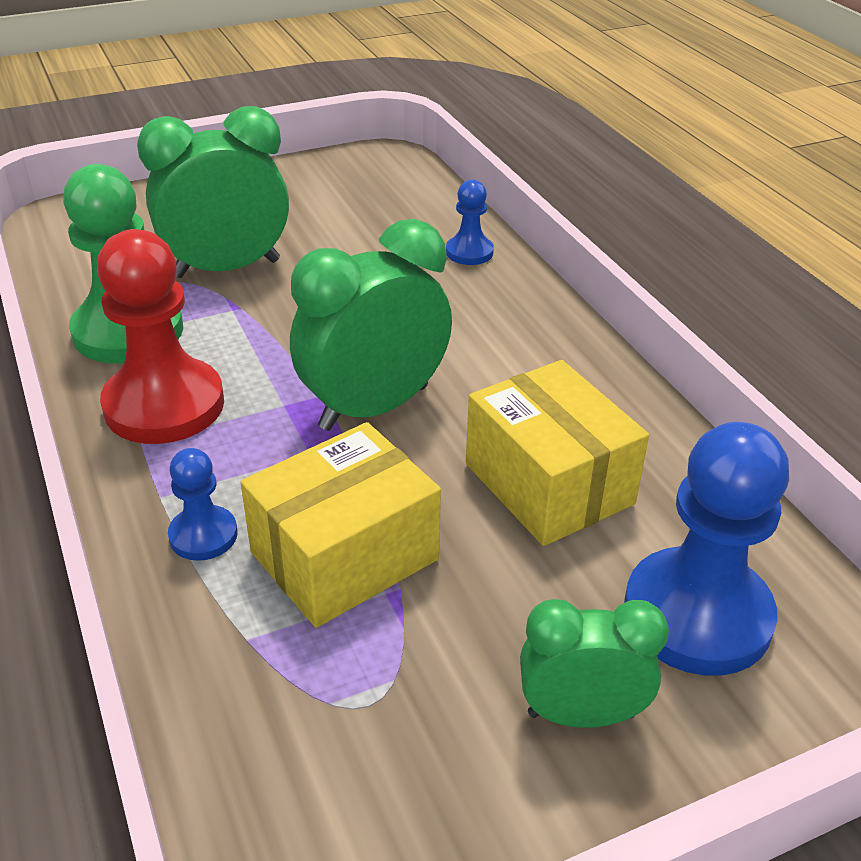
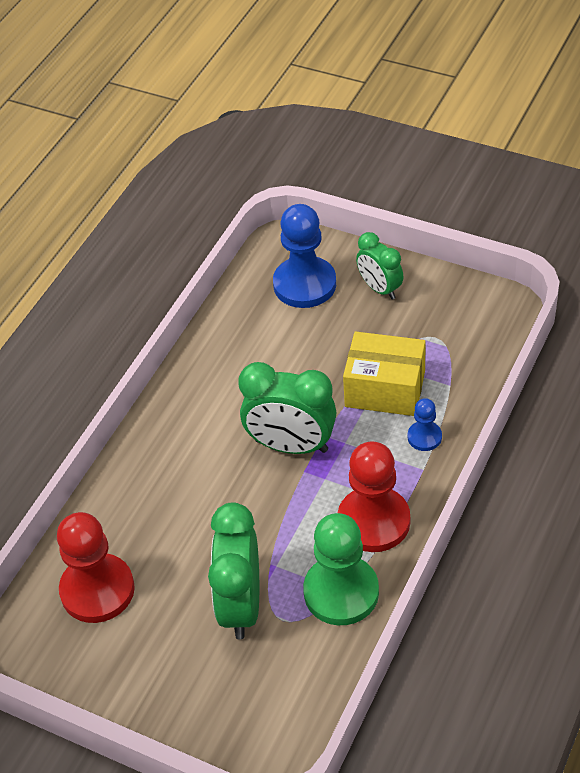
camera: 125 degrees left, 10 degrees up
(227, 268) = (241, 605): green clock -> green clock turned 60 degrees clockwise
(379, 208) = (97, 590): none -> red pawn
(469, 252) = (111, 508): blue pawn -> none
(548, 484) = (278, 358): yellow box -> none

